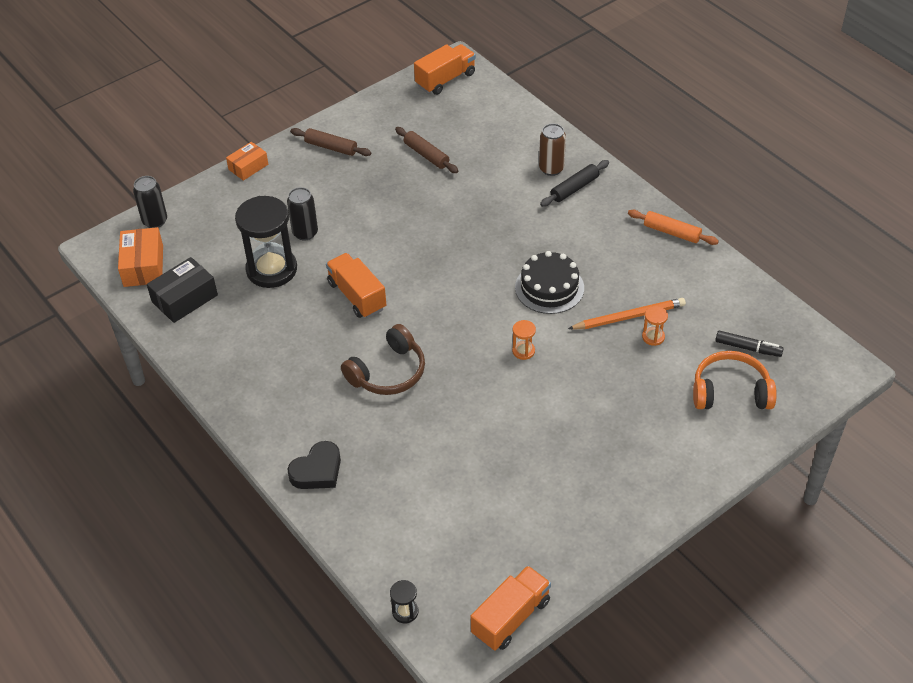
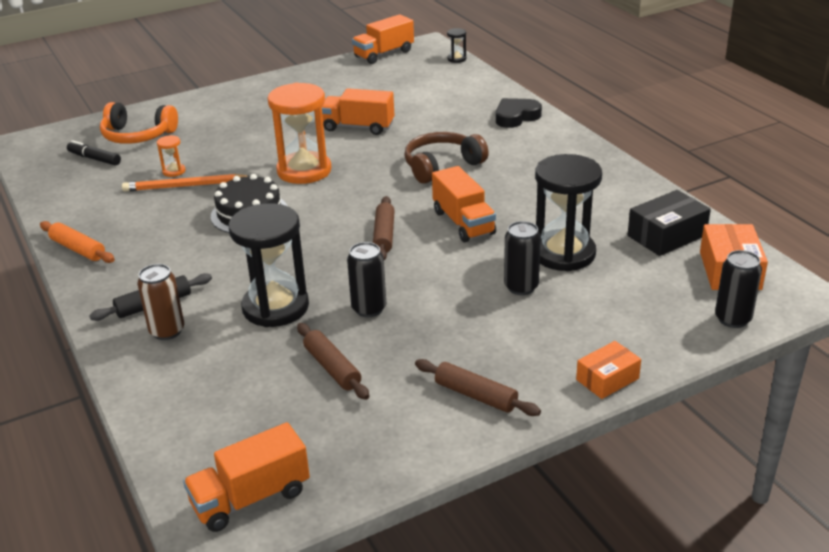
camera: 170 degrees left, 15 degrees down
(415, 202) = (369, 309): none -> black can
(422, 274) = (384, 235): none -> brown rolling pin
(483, 196) = (275, 307): none -> black hourglass
(492, 432) = (358, 127): none -> orange truck
(523, 351) = (304, 171): orange hourglass -> orange hourglass, size x2.38

